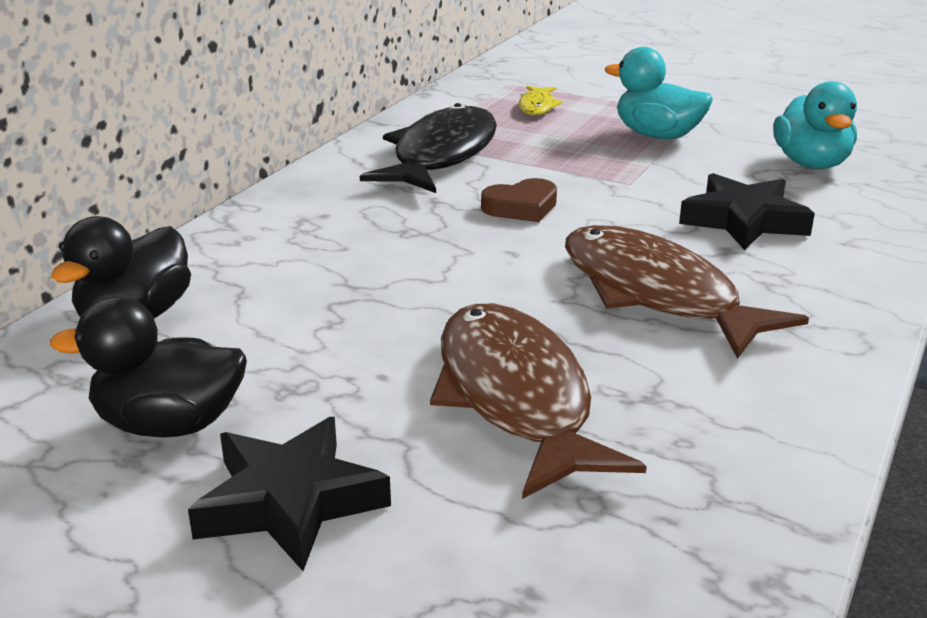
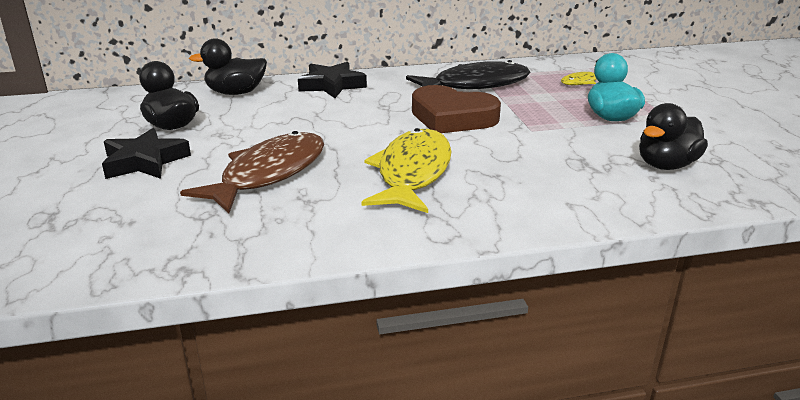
camera: 50 degrees right, 0 degrees up
(521, 207) = (452, 117): brown heart -> brown heart, size x1.89
(656, 294) = (412, 173): brown fish -> yellow fish
(744, 221) = (541, 169): black star -> black star (332, 85)
(811, 163) = (666, 165): turquoise duck -> black duck

